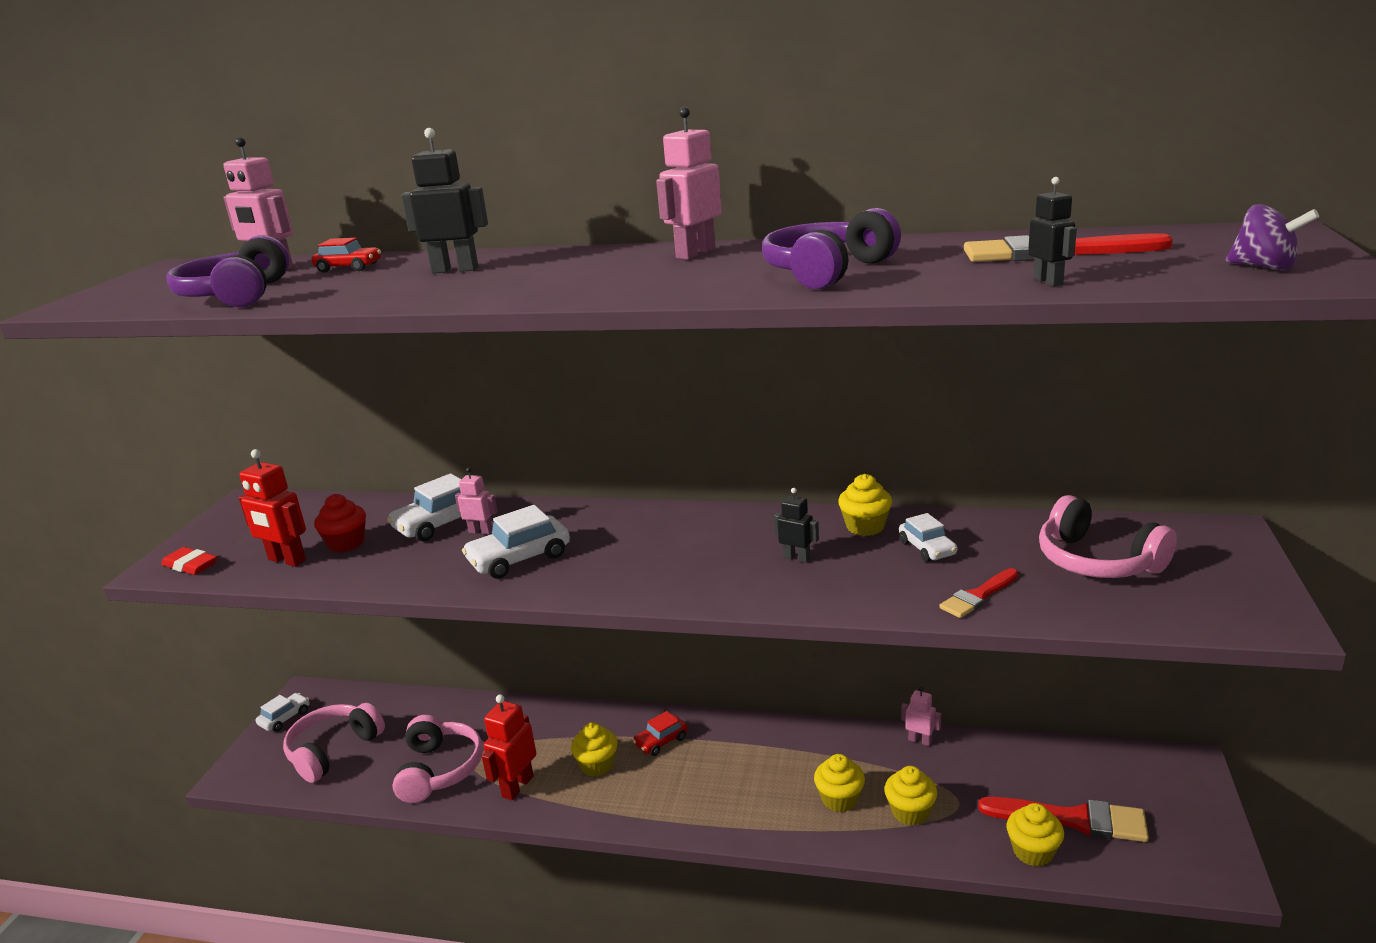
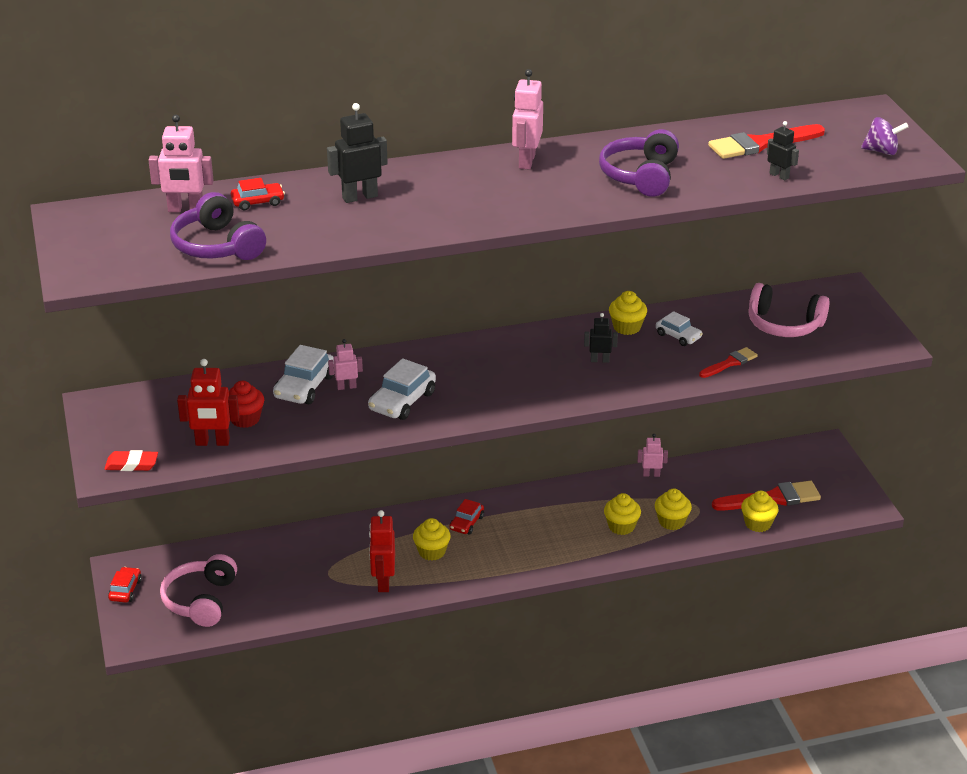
camera: 30 degrees left, 10 degrees up
(285, 718) = (125, 590): white car -> red car
(439, 770) = (308, 589): pink headphones -> none
(978, 596) = (730, 363): red brush -> red brush turned 150 degrees counterclockwise

